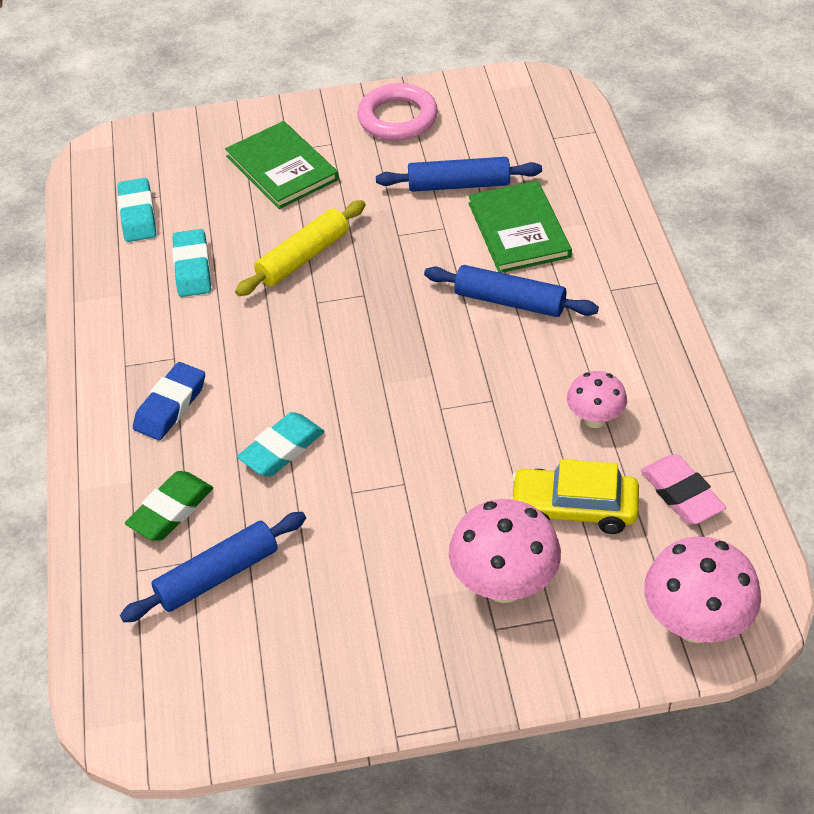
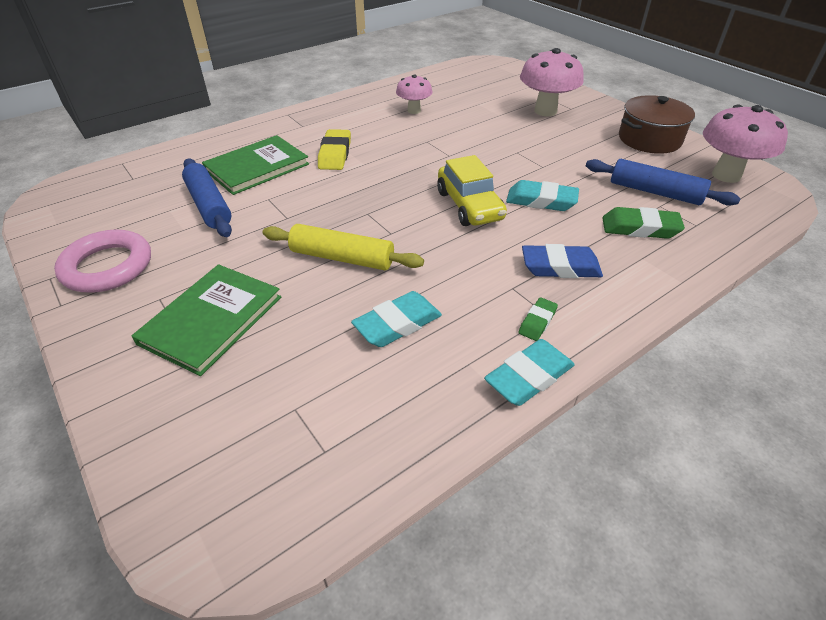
camera: 120 degrees left, 5 degrees down
(123, 354) = (537, 322): none -> green eraser
(138, 215) = (339, 413): turquoise eraser -> turquoise eraser (529, 377)
(336, 668) = (649, 139): none -> brown pot
(510, 301) = (335, 154): blue rolling pin -> yellow eraser
(574, 509) = (479, 104): yellow car -> yellow car (469, 205)
(681, 494) = (442, 84): pink eraser -> none
(695, 624) = (511, 71): pink mushroom -> pink mushroom (726, 175)

